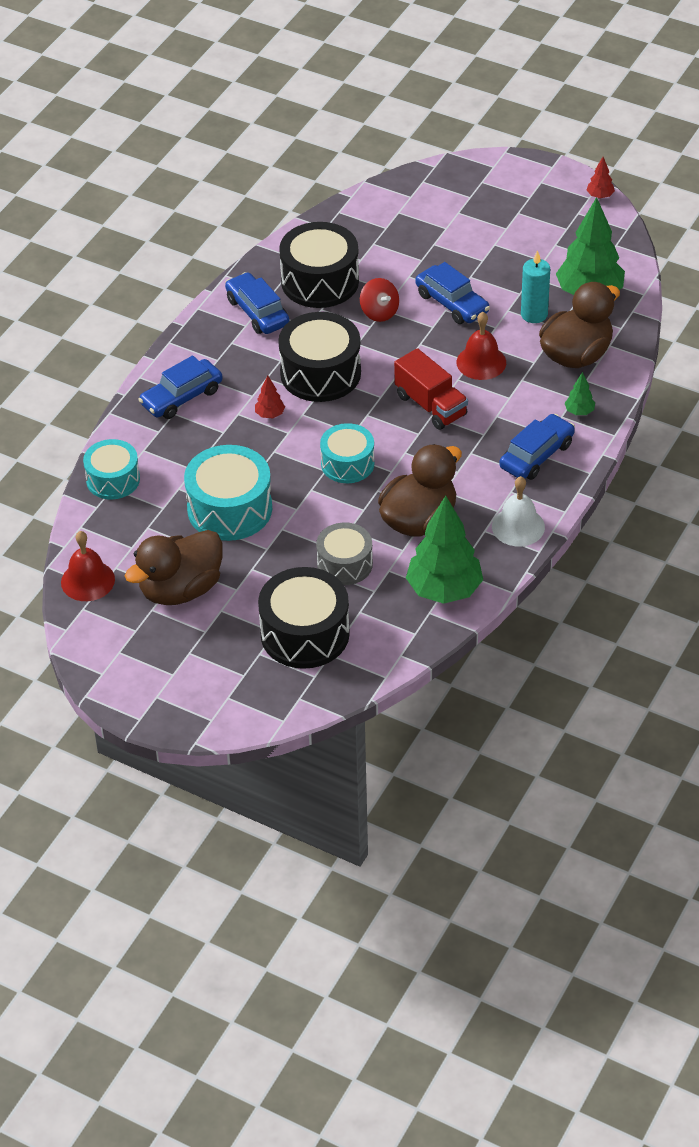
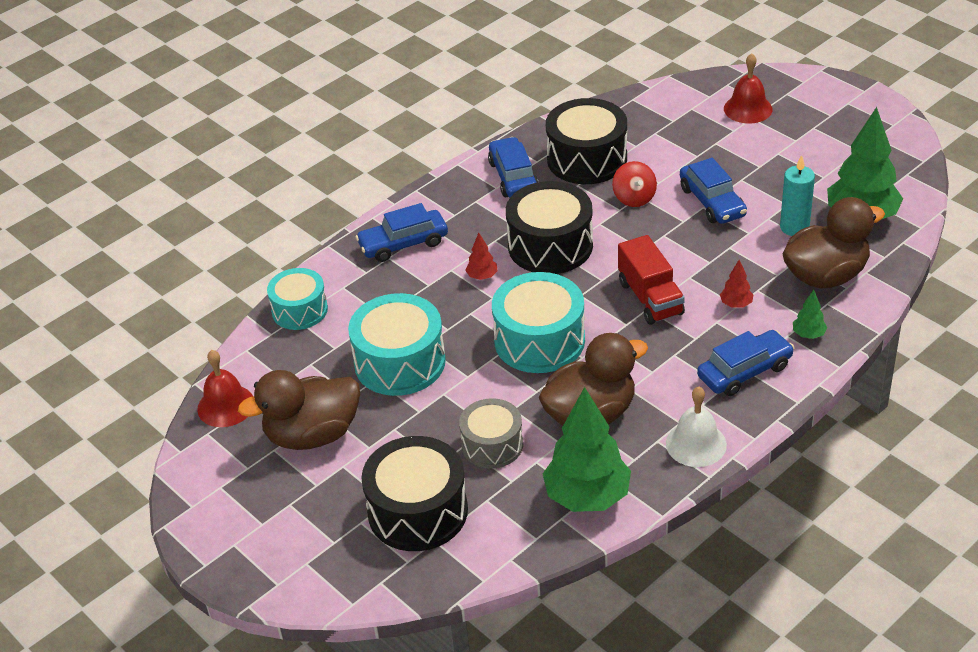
camera: 20 degrees right, 5 degrees down
(347, 464) = (539, 340): turquoise drum -> turquoise drum, size x1.56
(481, 362) = (720, 264): red bell -> red bell (748, 109)
(600, 196) = (905, 125): red tree -> red tree (736, 304)

